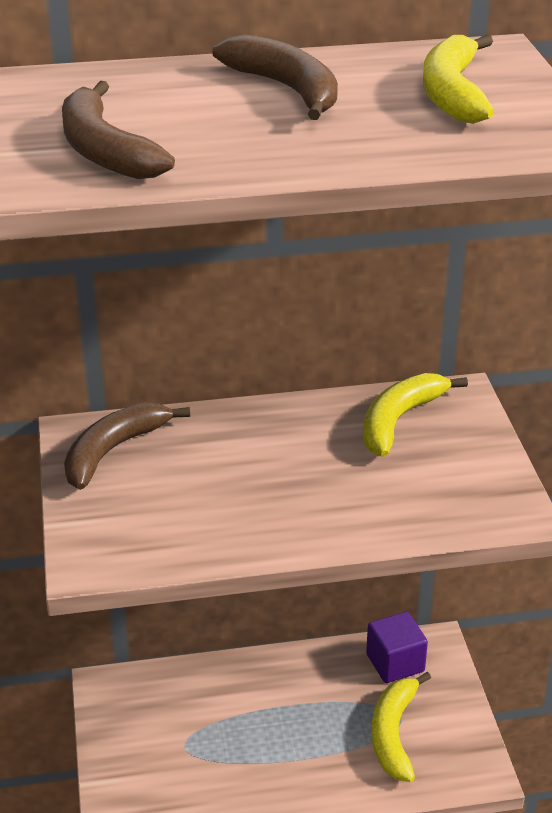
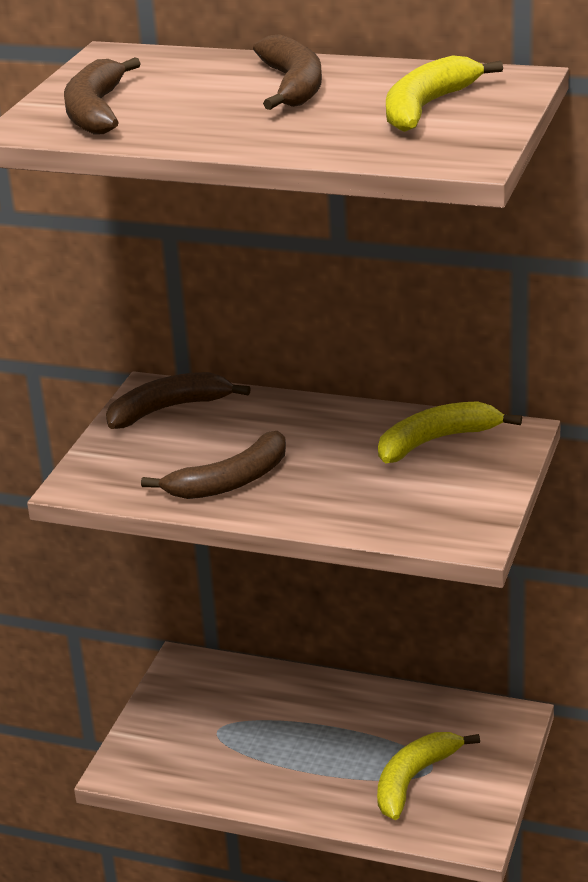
camera: 30 degrees right, 5 degrees down
(243, 515) = (231, 481): none -> brown banana
(395, 663) = (461, 722): purple cube -> none

